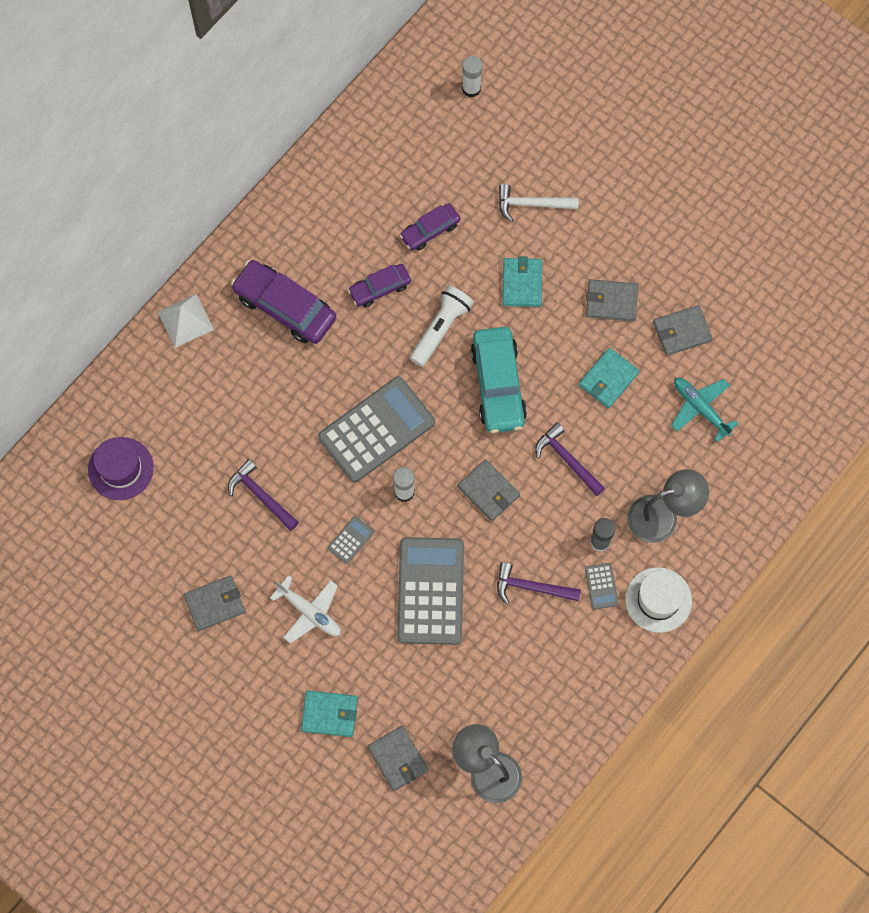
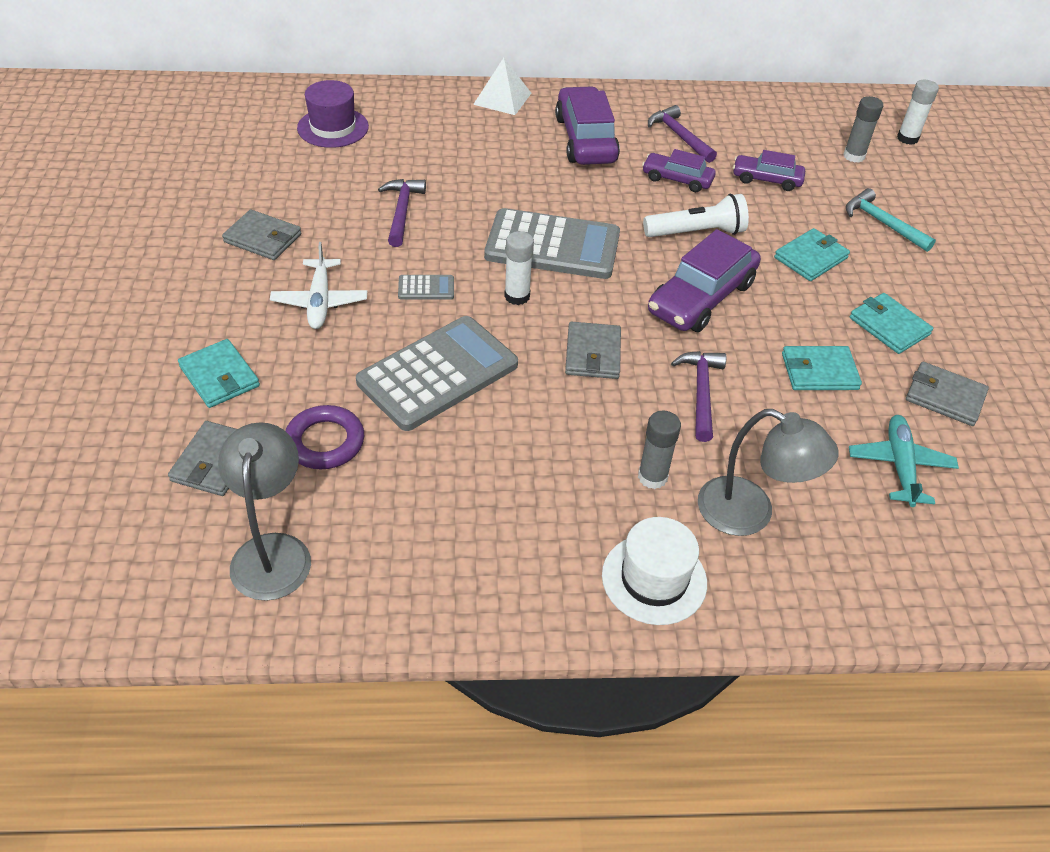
camera: 45 degrees right, 25 degrees down
(432, 691) = (325, 442): none -> purple ring
(457, 146) = (854, 156): none -> grey glue stick
(498, 385) = (701, 297): turquoise car -> purple car
(531, 204) = (882, 223): white hammer -> turquoise hammer
(531, 587) = (534, 451): purple hammer -> purple hammer (679, 136)
(601, 586) = (606, 512): grey calculator -> none
(611, 301) = (889, 326): grey wallet -> turquoise wallet

